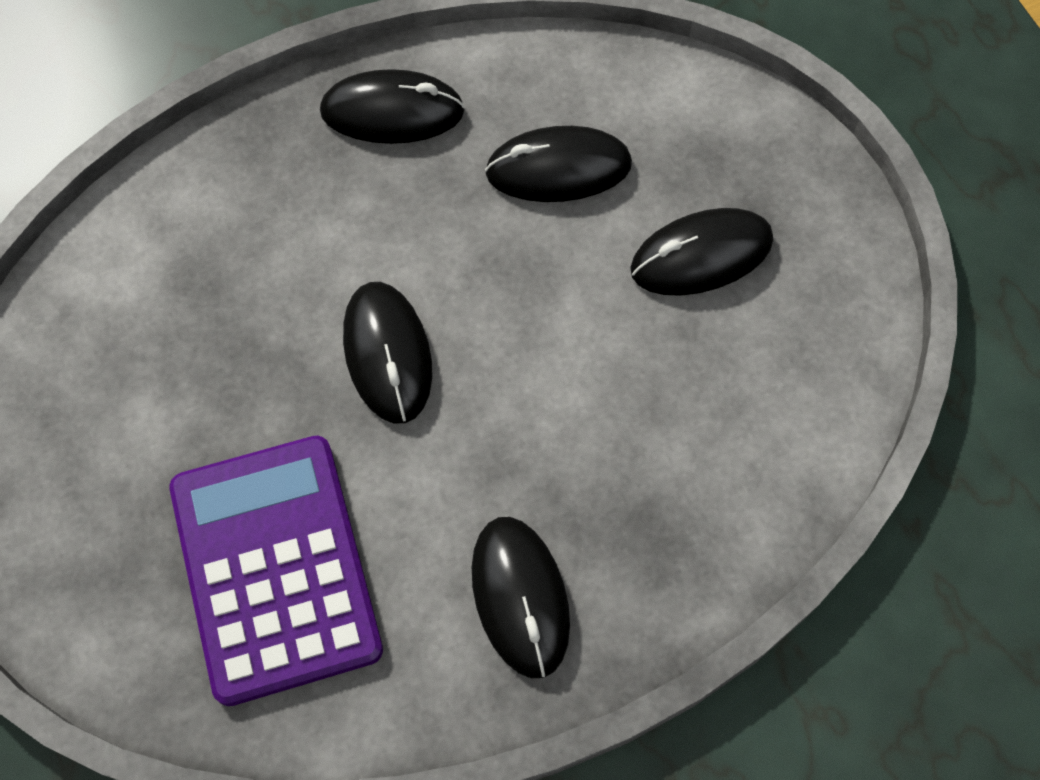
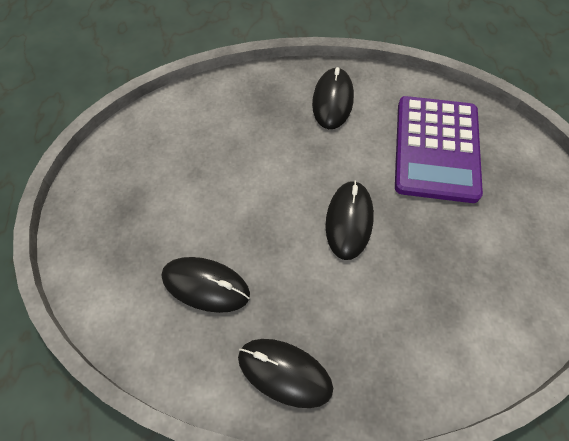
camera: 155 degrees left, 5 degrees down
(701, 255) = (164, 204): black mouse -> none

